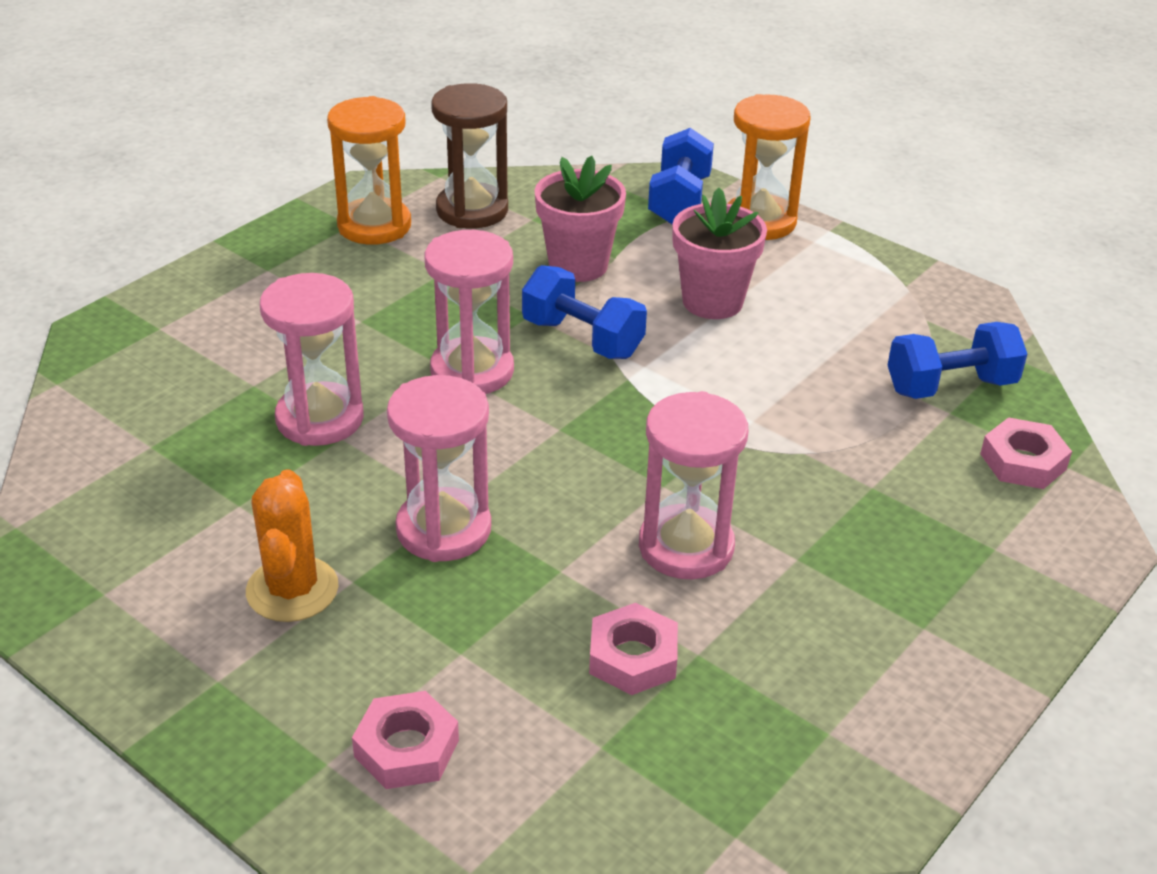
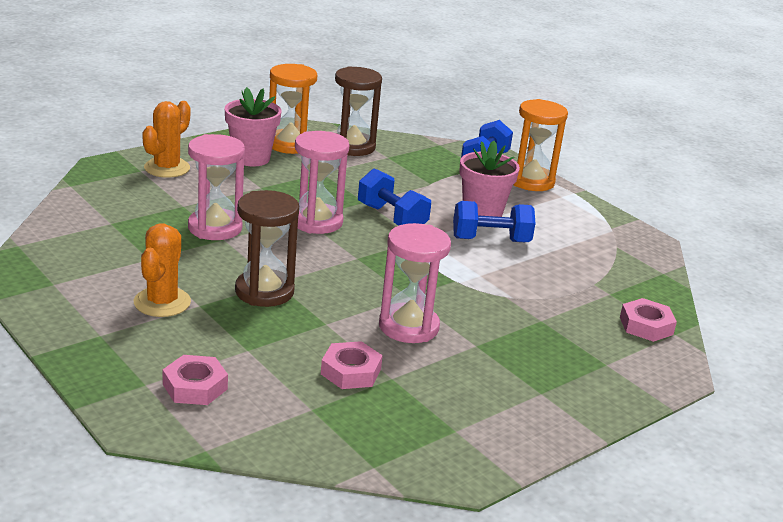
camera: 10 degrees right, 10 degrees down
(199, 314) = (167, 168): none -> orange cactus
(443, 529) = (264, 291): pink hourglass -> brown hourglass
(578, 265) = (406, 183): pink flower pot -> pink flower pot (251, 158)
(950, 386) = (616, 281): blue dumbbell -> blue dumbbell (490, 240)

